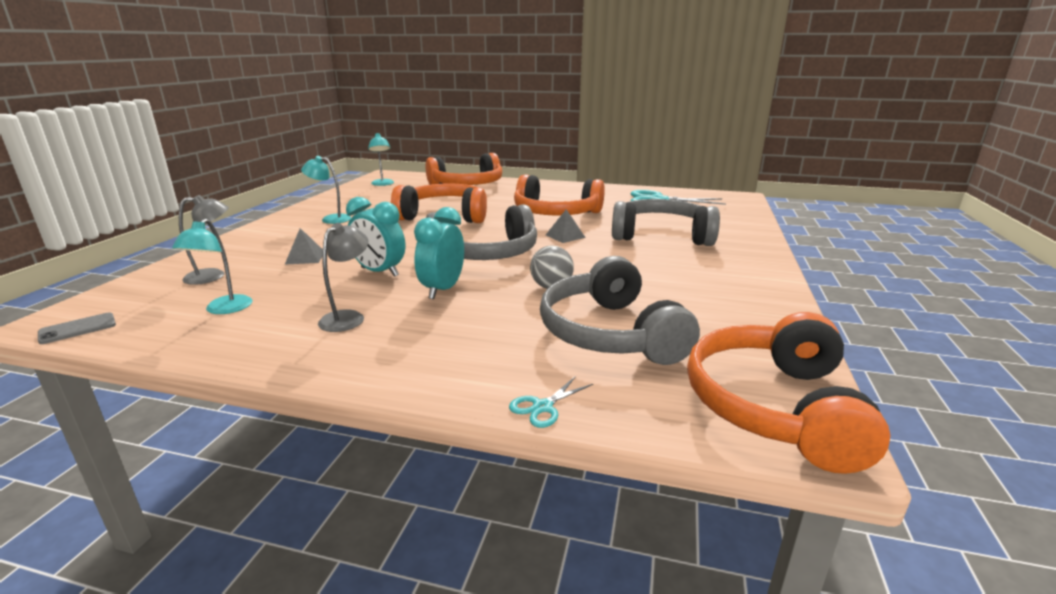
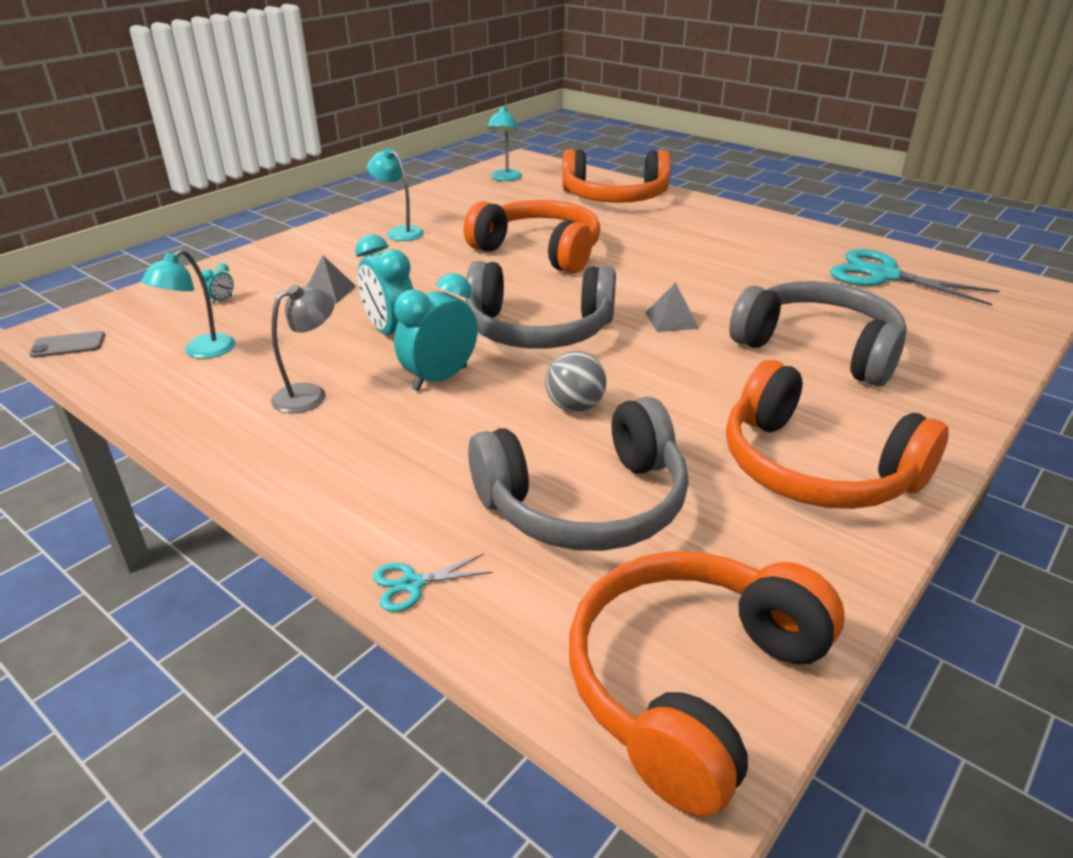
camera: 25 degrees right, 10 degrees up
(213, 276) = (222, 300): grey lamp -> turquoise clock
(556, 213) = (695, 274): orange headphones -> orange headphones (815, 467)
(611, 333) = (585, 502): grey headphones -> grey headphones turned 120 degrees counterclockwise

